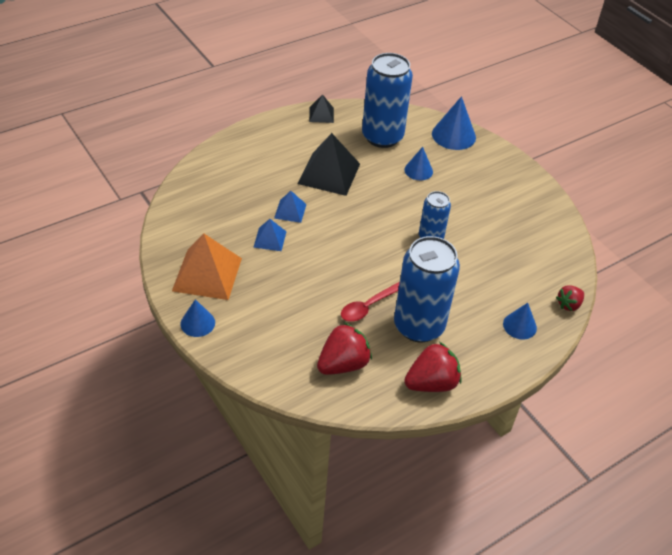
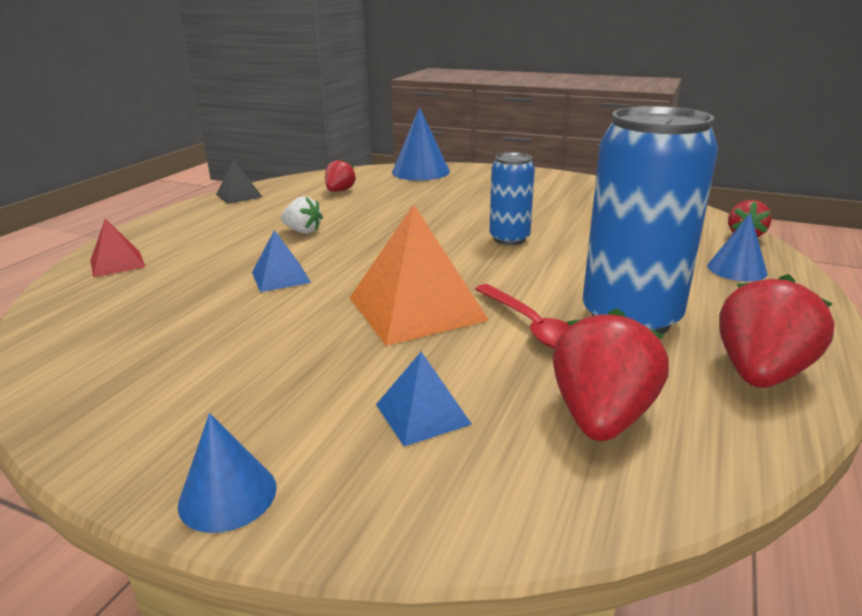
camera: 30 degrees left, 20 degrees down
(207, 274) = (187, 403): orange pyramid -> orange pyramid (416, 308)
(225, 160) = (117, 263): none -> red pyramid
(270, 239) = (276, 315): blue pyramid -> blue pyramid (422, 414)
(329, 173) = (303, 231): black pyramid -> white strawberry
(369, 306) = (531, 326): red spoon -> red spoon turned 45 degrees counterclockwise
(382, 137) = (339, 191): blue can -> red strawberry
(418, 170) = (416, 200): blue cone -> none

